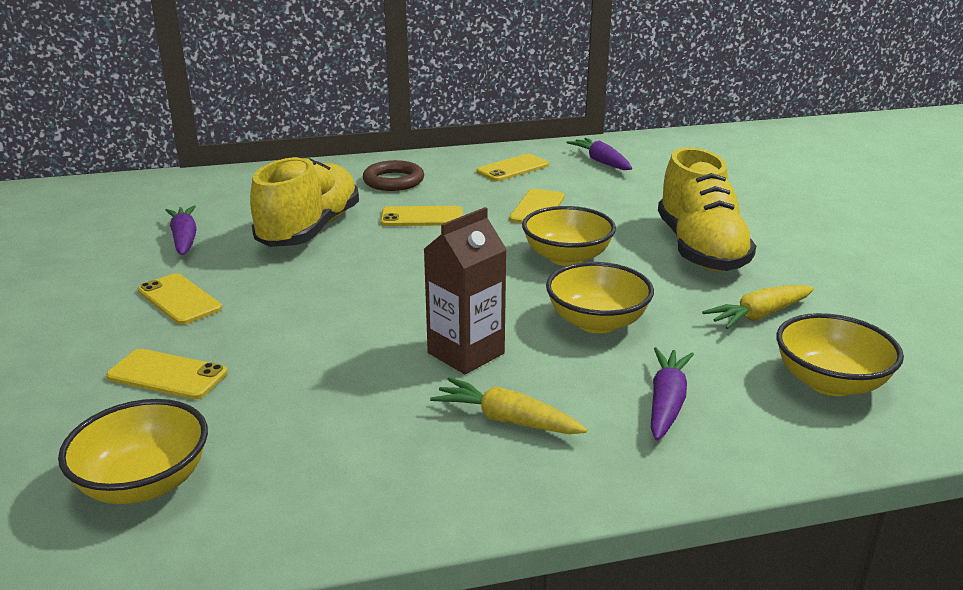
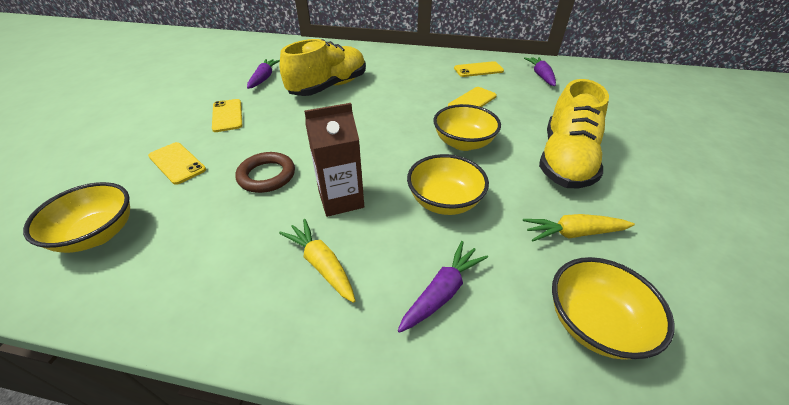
camera: 25 degrees right, 15 degrees up
(393, 181) = (401, 64): brown ring -> brown ring (267, 176)
(422, 217) = (396, 92): yellow phone -> none

